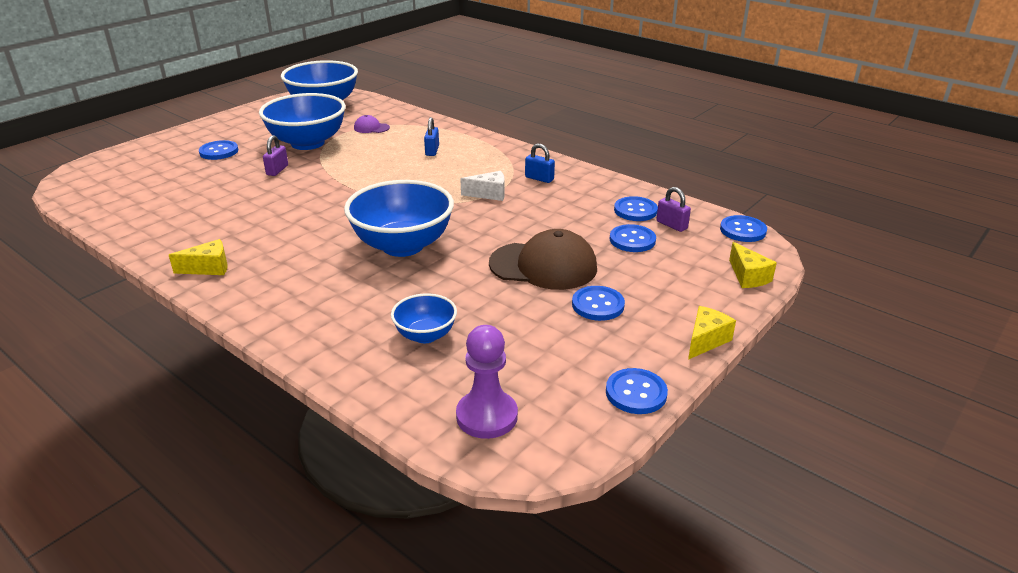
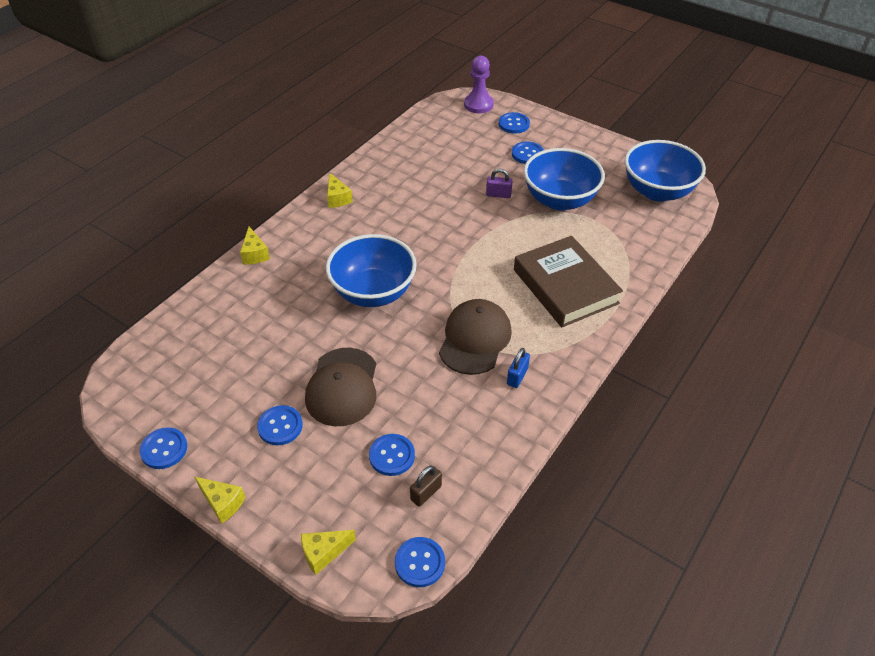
camera: 85 degrees right, 15 degrees up
(288, 334) = (255, 254): none -> yellow cheese
(371, 128) = (609, 235): purple cap -> none
(425, 335) = (247, 323): blue bowl -> none
(432, 151) = (565, 286): blue padlock -> brown book
(487, 416) = (154, 364): purple pawn -> purple pawn (478, 105)
(489, 194) = (475, 339): white cheese -> brown cap
(635, 210) = (455, 461): blue button -> blue button (514, 124)
(671, 225) = (426, 493): purple padlock -> brown padlock

